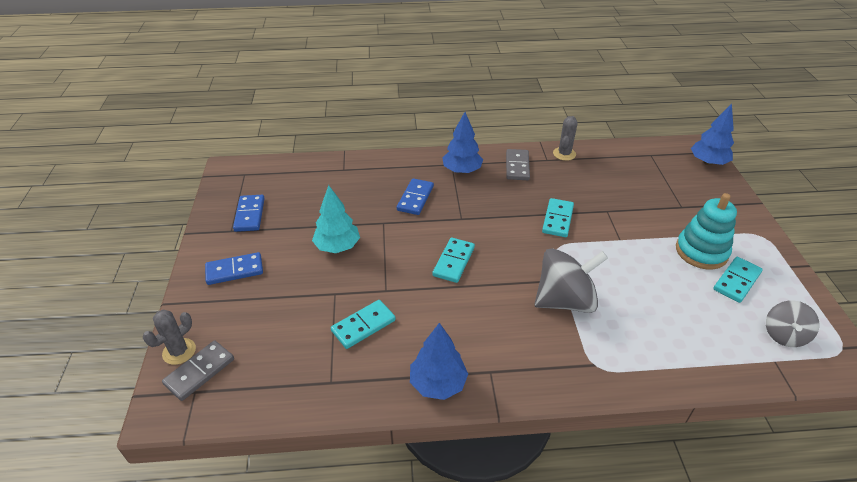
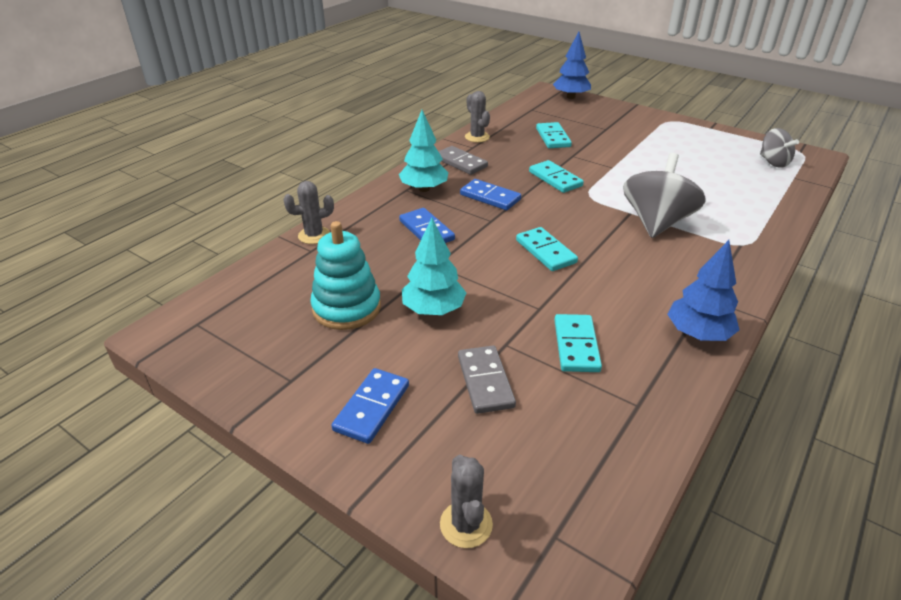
camera: 50 degrees left, 5 degrees down
(199, 371) = (523, 516): grey domino -> grey domino (485, 381)
(249, 215) = (284, 352): blue domino -> blue domino (490, 197)
(359, 161) = (314, 235): none -> grey cactus
(462, 170) = (424, 189): blue tree -> turquoise tree
(701, 251) = (662, 146): turquoise stacking toy -> turquoise stacking toy (346, 308)
(737, 281) = (706, 150): turquoise domino -> turquoise domino (553, 137)

